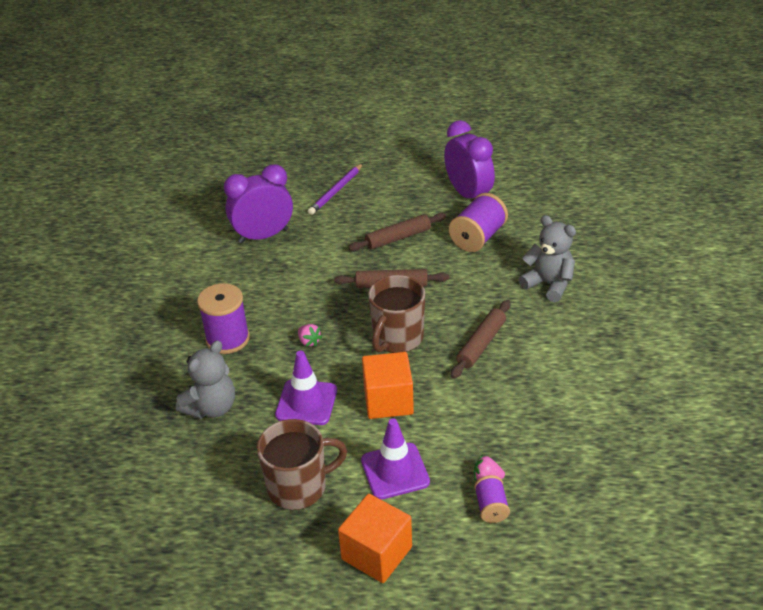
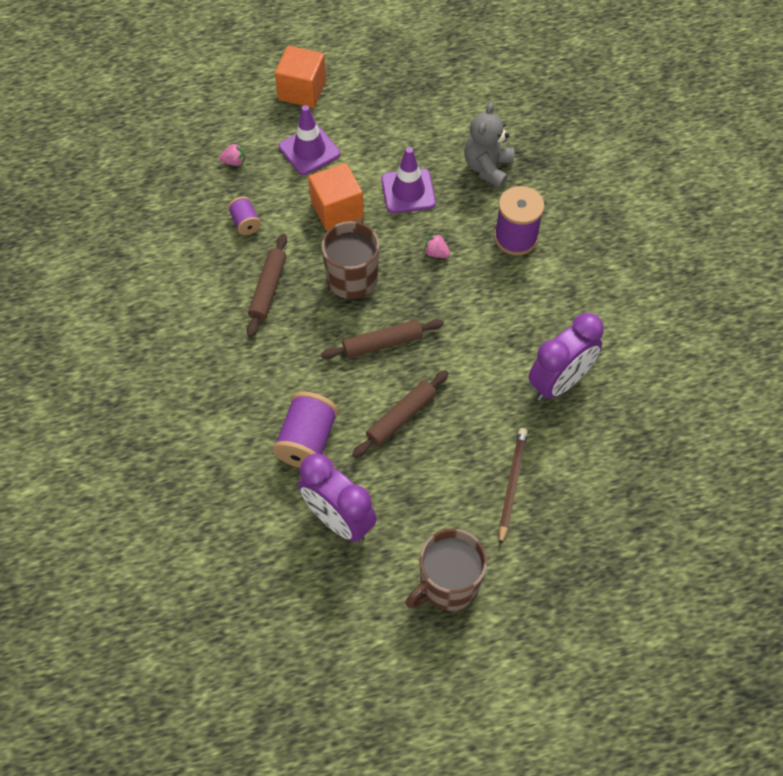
camera: 160 degrees right, 20 degrees up
(299, 487) = (380, 122): brown mug -> brown mug (448, 584)
(336, 191) = (512, 485): purple pencil -> brown pencil
(491, 507) = (226, 140): purple spool -> purple spool (245, 223)
(548, 284) = (212, 385): grey teddy bear -> none

